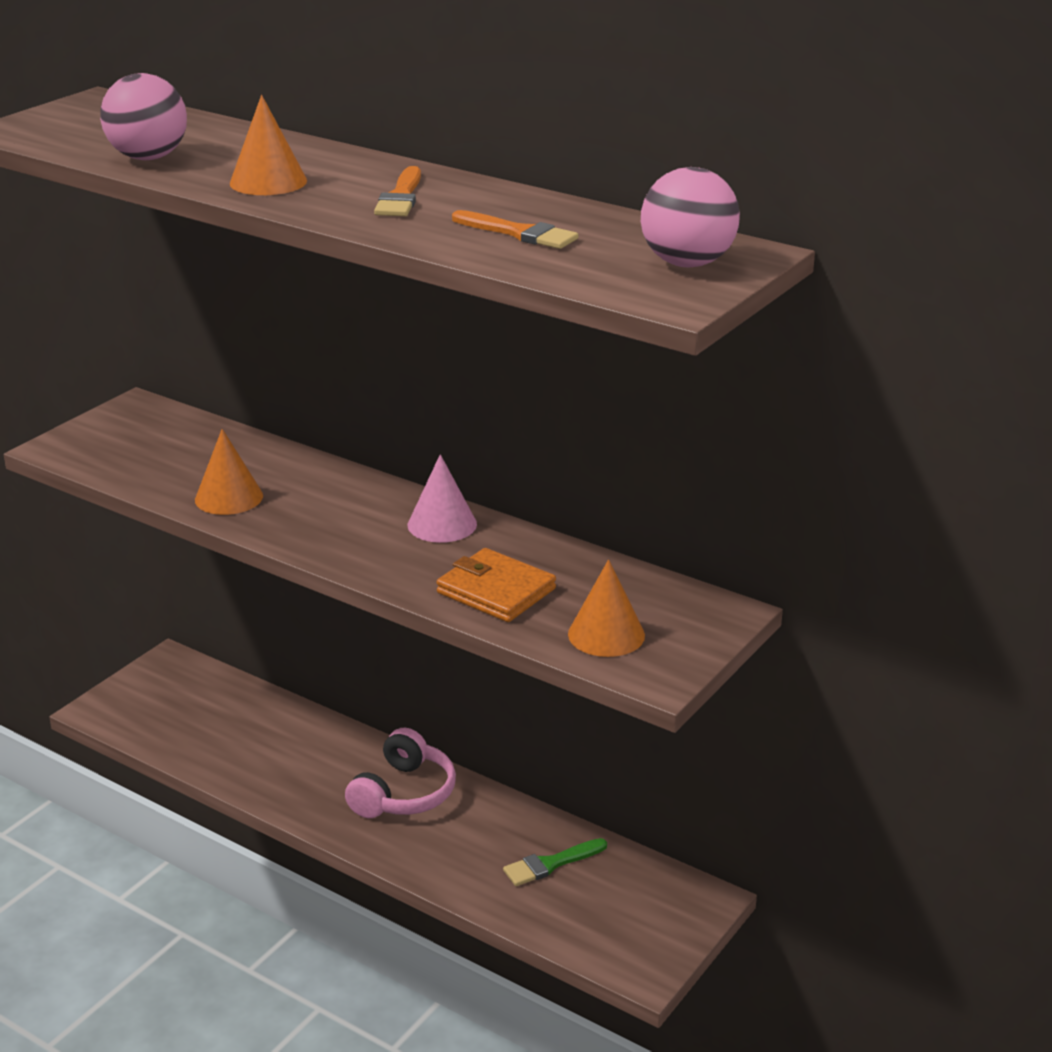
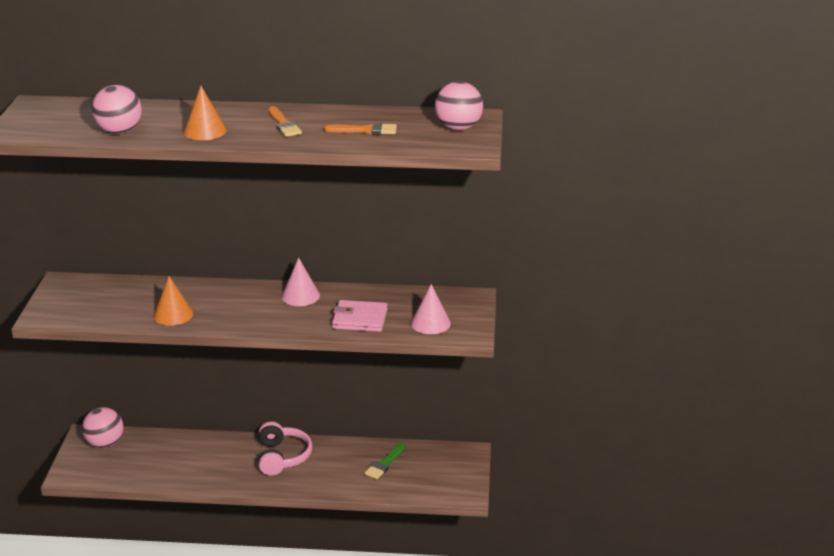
camera: 30 degrees left, 0 degrees up
(183, 682) = (105, 443): none -> pink ball
(496, 591) = (360, 319): orange wallet -> pink wallet
(606, 634) = (430, 323): orange cone -> pink cone

